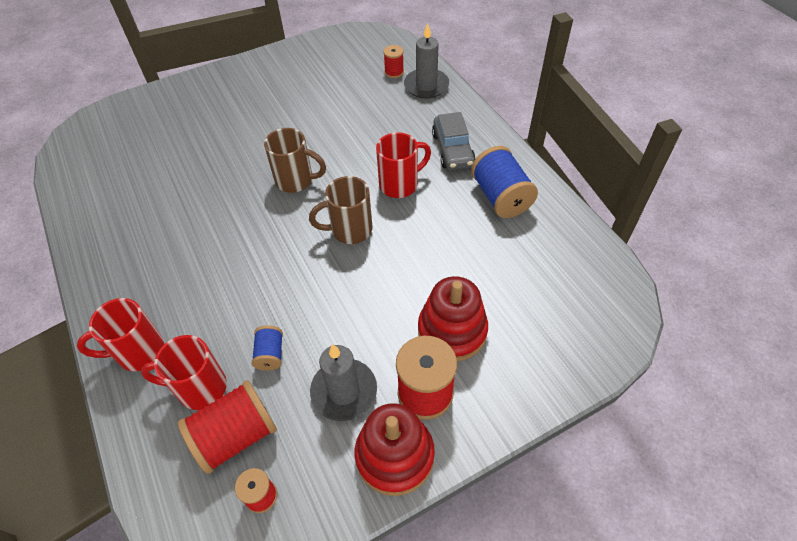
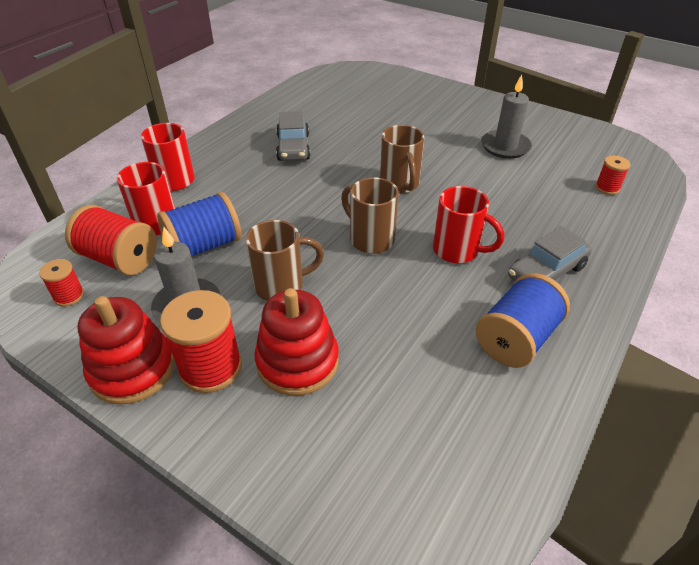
camera: 60 degrees right, 10 degrees down
(174, 231) = (293, 147): none -> grey car
(270, 354) = (204, 246): blue spool -> blue spool, size x1.89
(364, 312) = (281, 286): none -> brown mug
(426, 86) = (617, 217): grey candle -> grey candle (505, 147)

